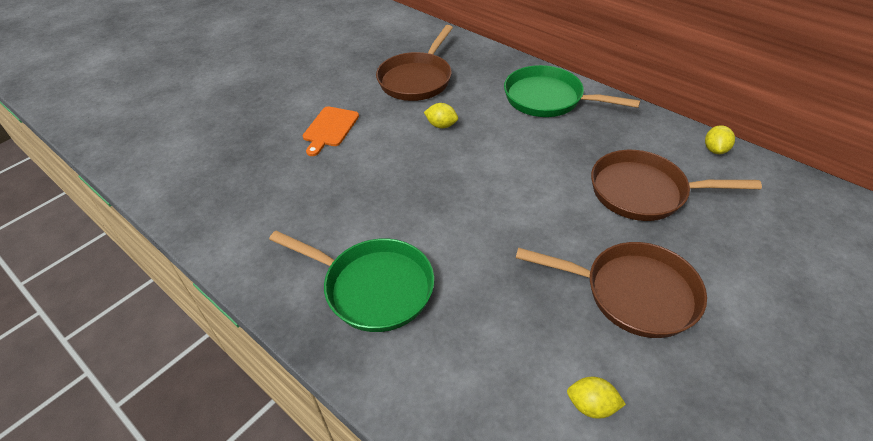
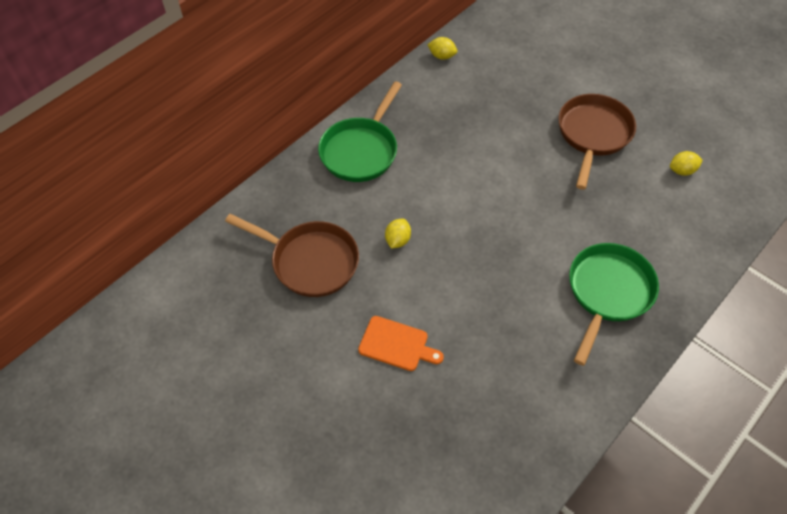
camera: 90 degrees left, 10 degrees up
(591, 405) = (682, 171): yellow lemon -> yellow lemon turned 60 degrees clockwise
(644, 192) = (492, 108): brown pan -> none

